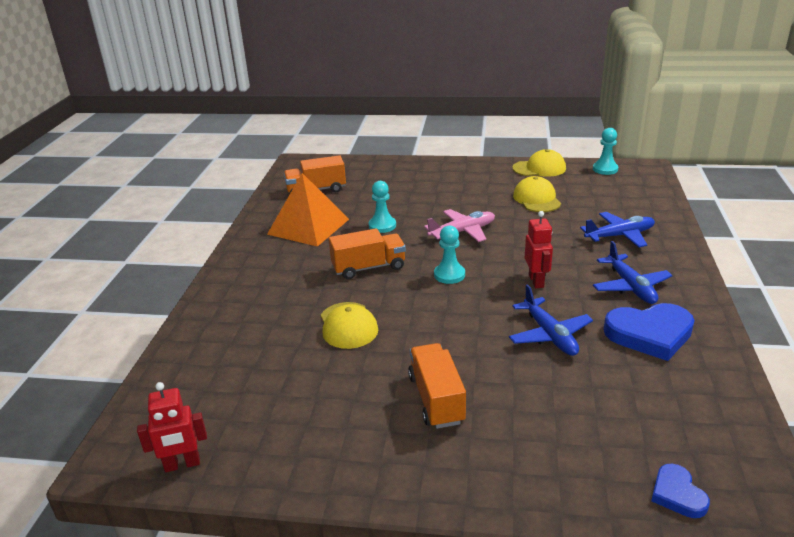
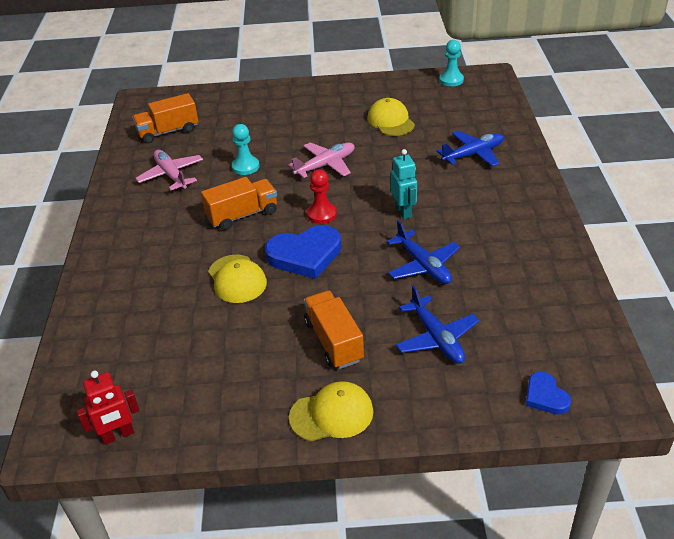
camera: 10 degrees left, 10 degrees up
(308, 226) = (171, 175): orange pyramid -> pink plane
(449, 275) = (321, 214): turquoise pawn -> red pawn
(536, 281) = (403, 211): red robot -> turquoise robot
(539, 168) = (388, 85): yellow cap -> yellow cap (332, 414)
(630, 287) = (488, 207): blue plane -> blue plane (436, 338)
(650, 334) = (510, 253): blue heart -> blue heart (305, 255)

